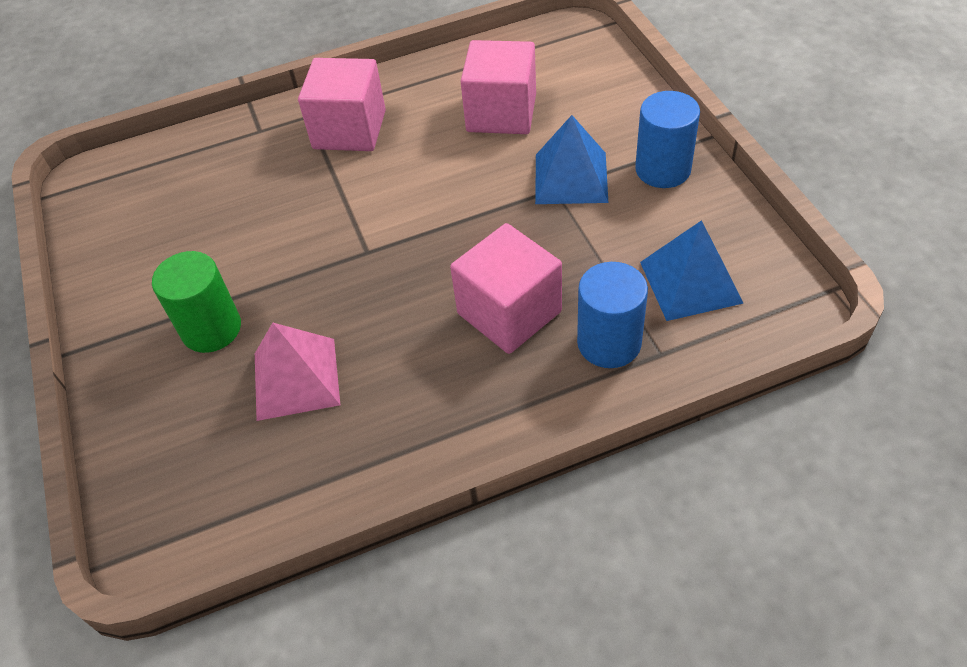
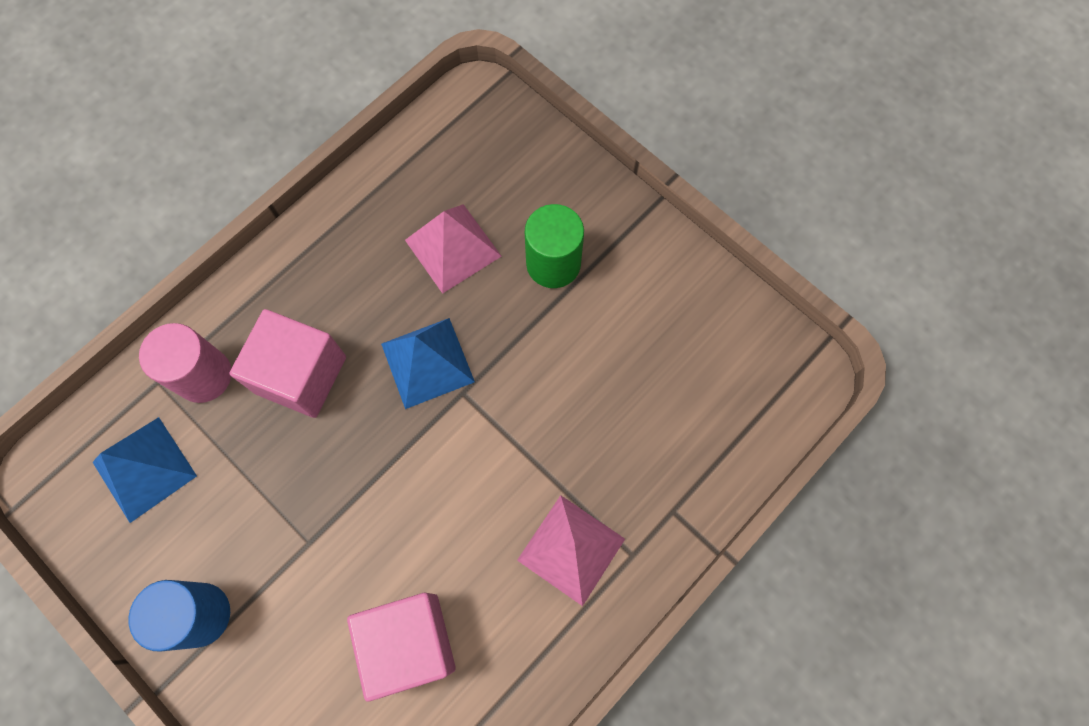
camera: 150 degrees right, 20 degrees up
(349, 130) = (571, 549): pink cube -> pink pyramid
(571, 178) = (296, 565): blue pyramid -> blue pyramid (427, 362)
(609, 343) = (204, 375): blue cylinder -> pink cylinder

